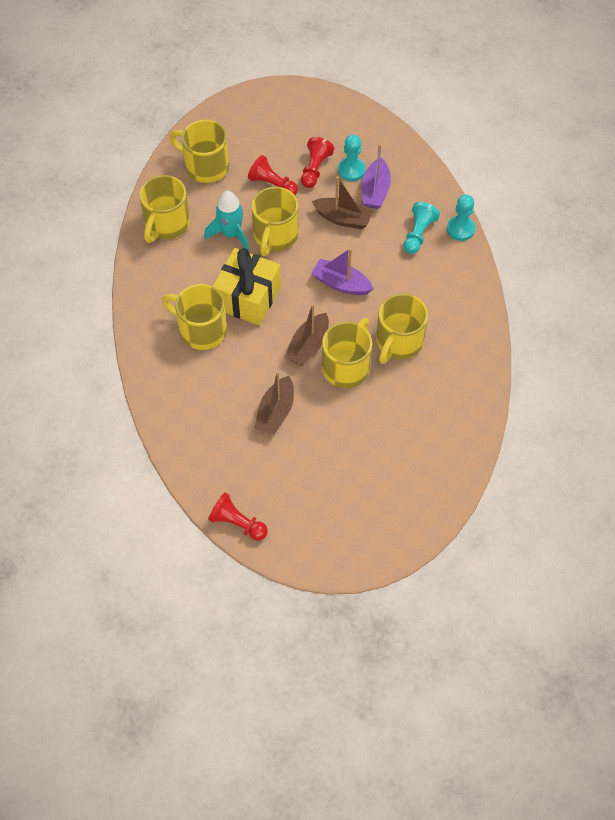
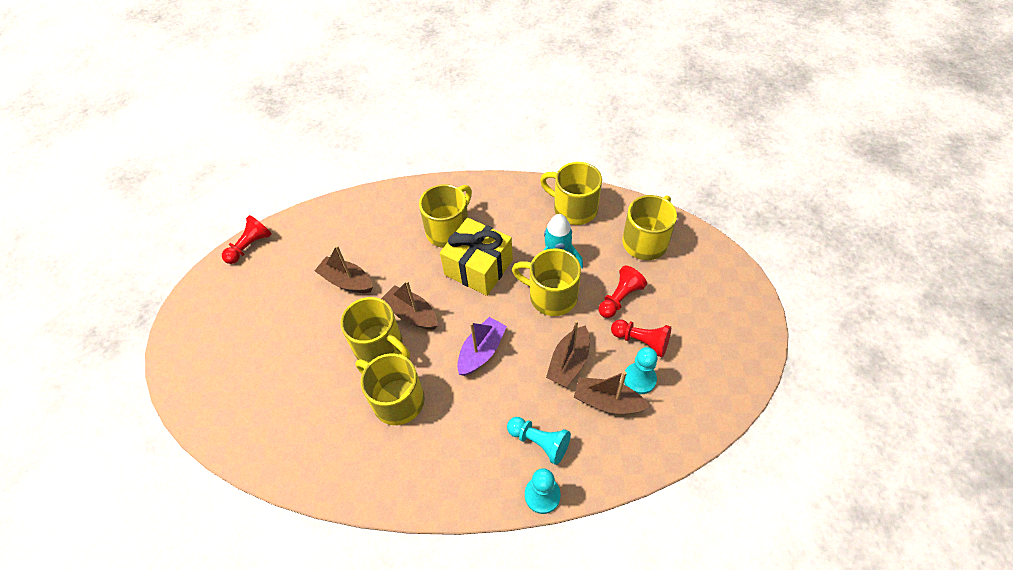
camera: 100 degrees right, 5 degrees down
(375, 191) = (607, 401): purple boat -> brown boat

